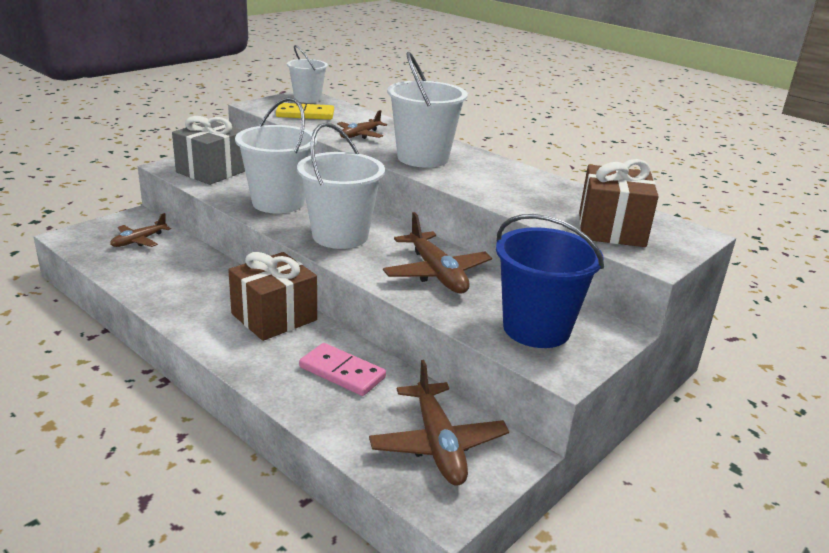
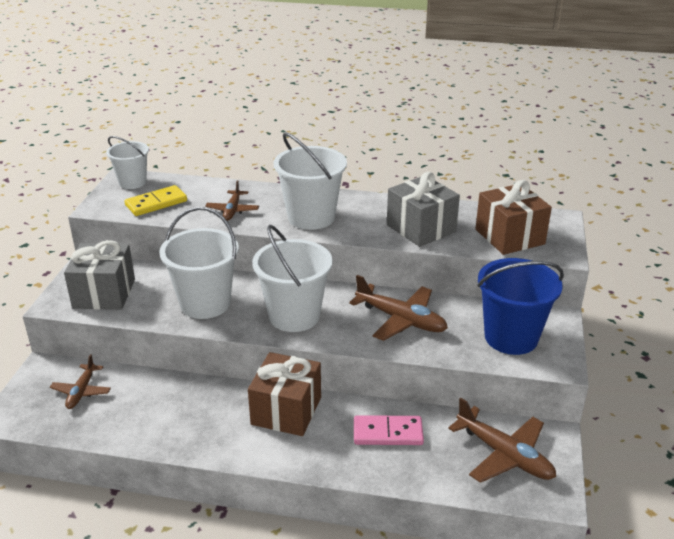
camera: 30 degrees left, 5 degrees up
(520, 195) = (421, 228): none -> grey gift

